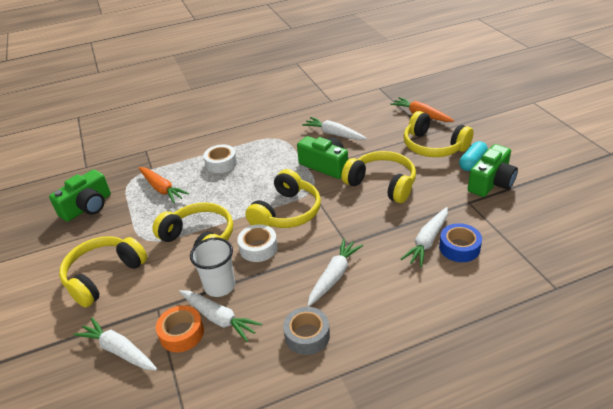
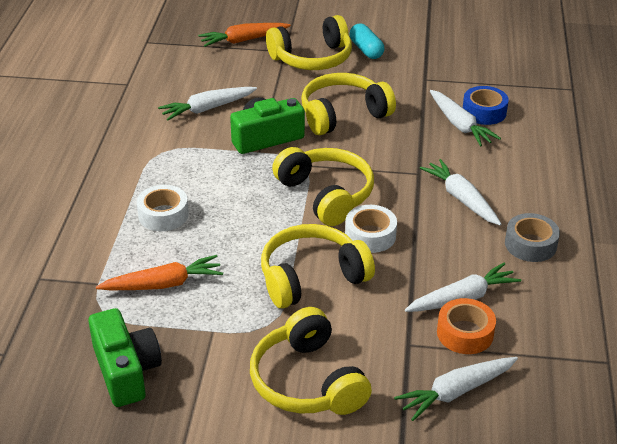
camera: 65 degrees left, 0 degrees up
(220, 286) = (411, 283): white cup -> none
(491, 182) = (408, 54): green camera -> none

